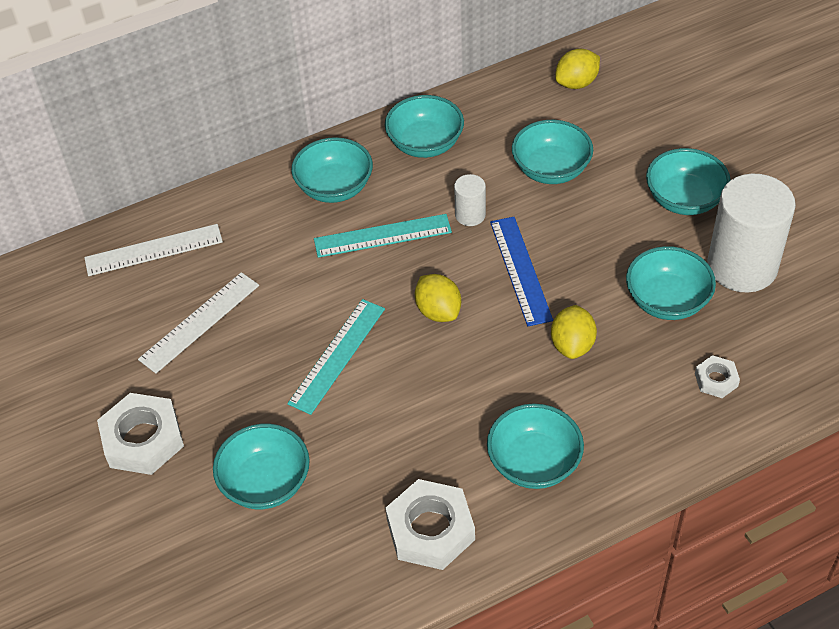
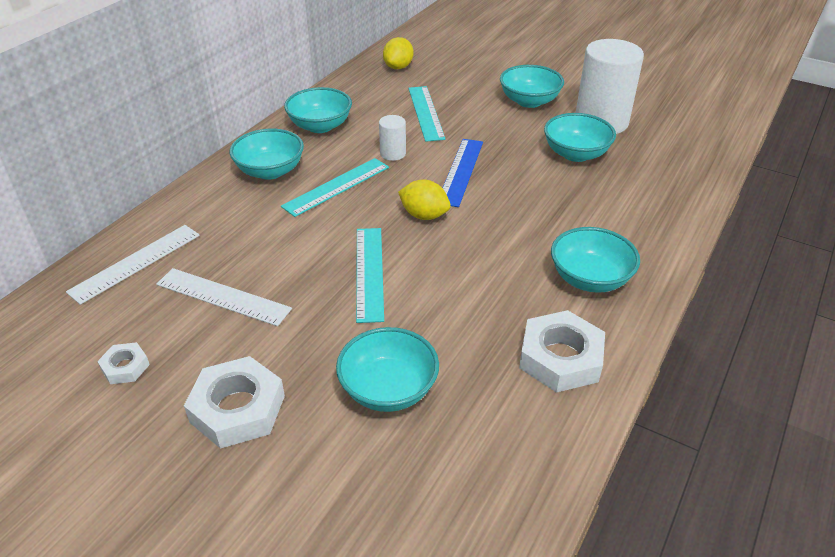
camera: 35 degrees left, 10 degrees down
(199, 322) = (223, 297): white ruler -> white ruler turned 75 degrees counterclockwise
(520, 270) = (460, 171): blue ruler -> blue ruler turned 60 degrees clockwise
(551, 169) = (426, 113): turquoise bowl -> turquoise ruler
(572, 345) = (541, 199): yellow lemon -> none
(716, 380) = (653, 183): white nut -> white nut (125, 367)

